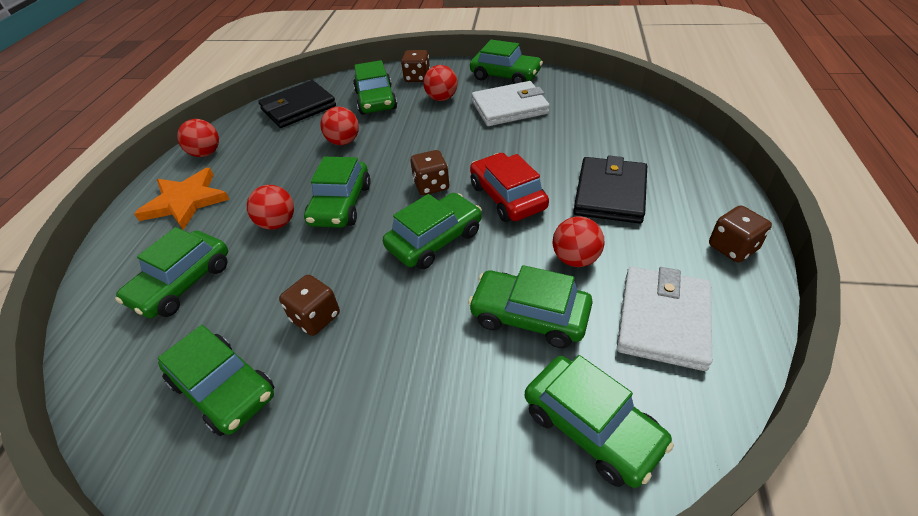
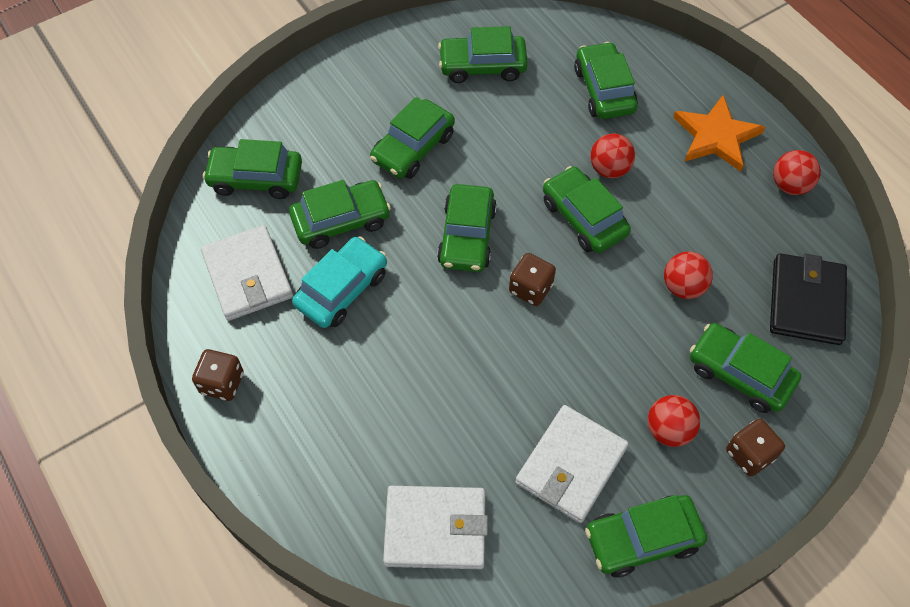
camera: 135 degrees right, 15 degrees up
(315, 317) = (482, 130): brown dice -> none
(393, 344) = (413, 148): none -> green car
(507, 197) = (449, 320): red car -> none
(575, 259) = (342, 289): red ball -> turquoise car
(610, 193) = (360, 385): black wallet -> none
(614, 117) = (435, 529): none -> white wallet

